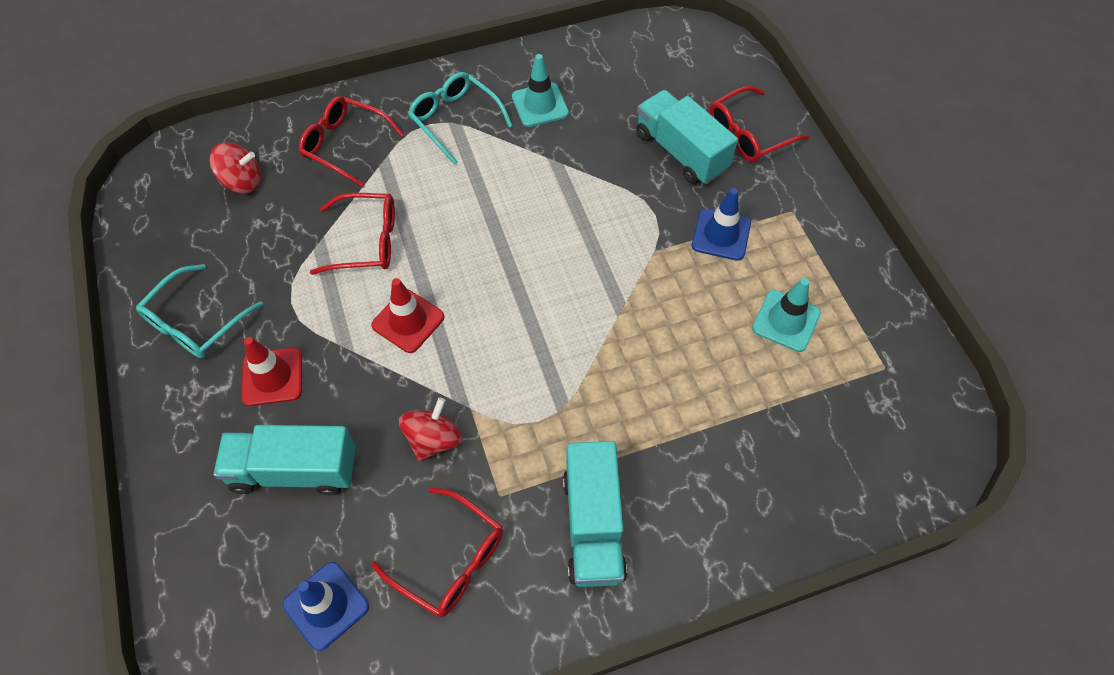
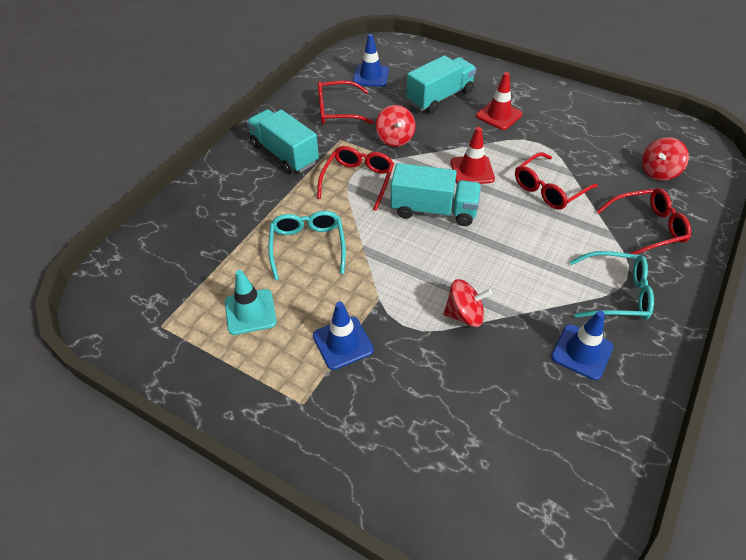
camera: 140 degrees right, 10 degrees down
(195, 322) = (564, 110): turquoise glasses -> turquoise glasses (307, 246)
(540, 105) = (581, 352): turquoise traffic cone -> blue traffic cone
(595, 187) = (464, 315): none -> red spinning top
(680, 152) = (435, 393): turquoise truck -> turquoise truck (433, 210)
(748, 134) = (396, 458): red glasses -> red glasses (358, 180)

